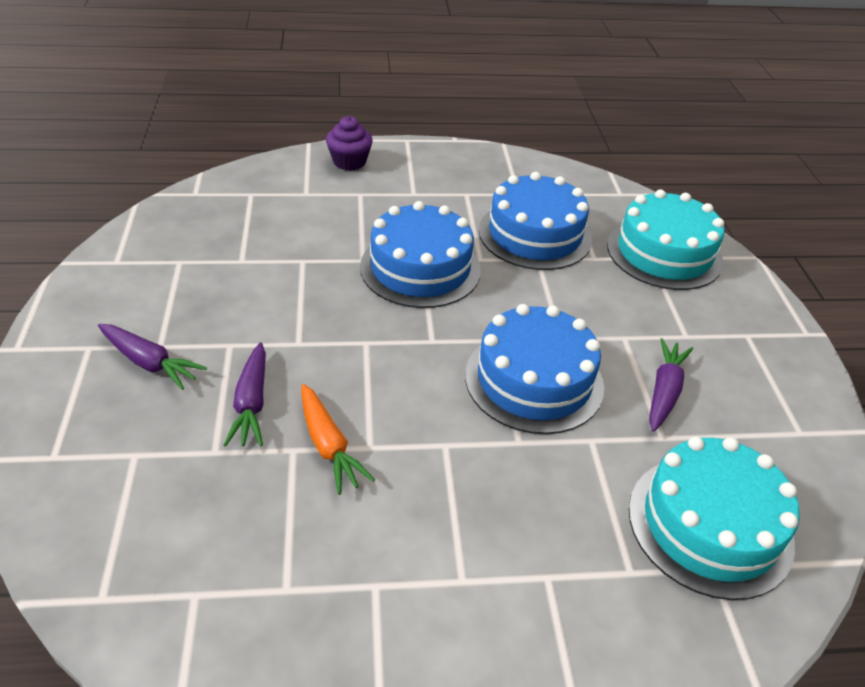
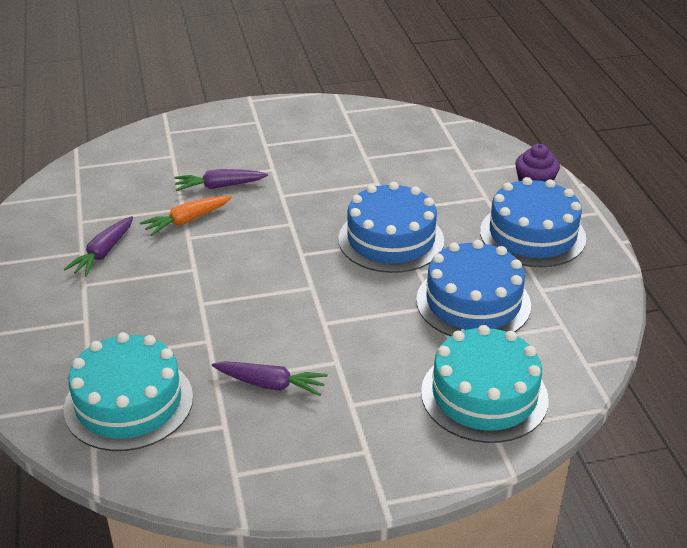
camera: 85 degrees right, 5 degrees down
(149, 362) = (248, 144): purple carrot -> purple carrot (103, 253)
(534, 380) = (268, 308): blue cake -> blue cake (532, 234)

